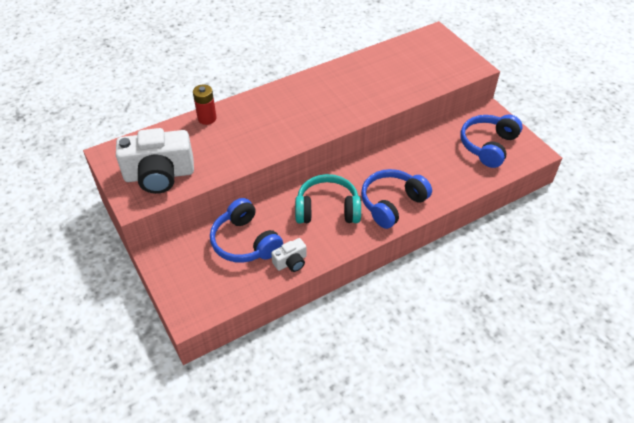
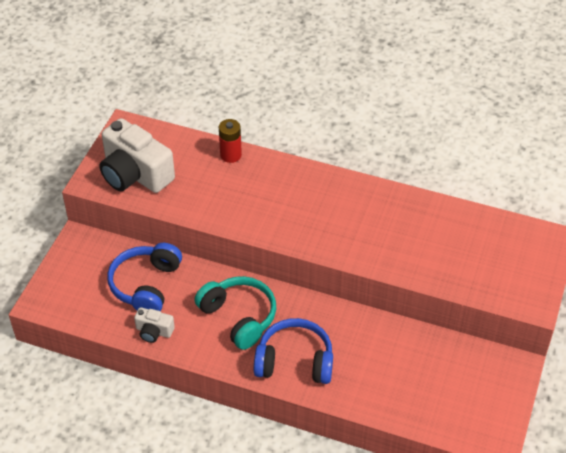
camera: 50 degrees right, 0 degrees up
(488, 146) = (460, 394): blue headphones -> none

